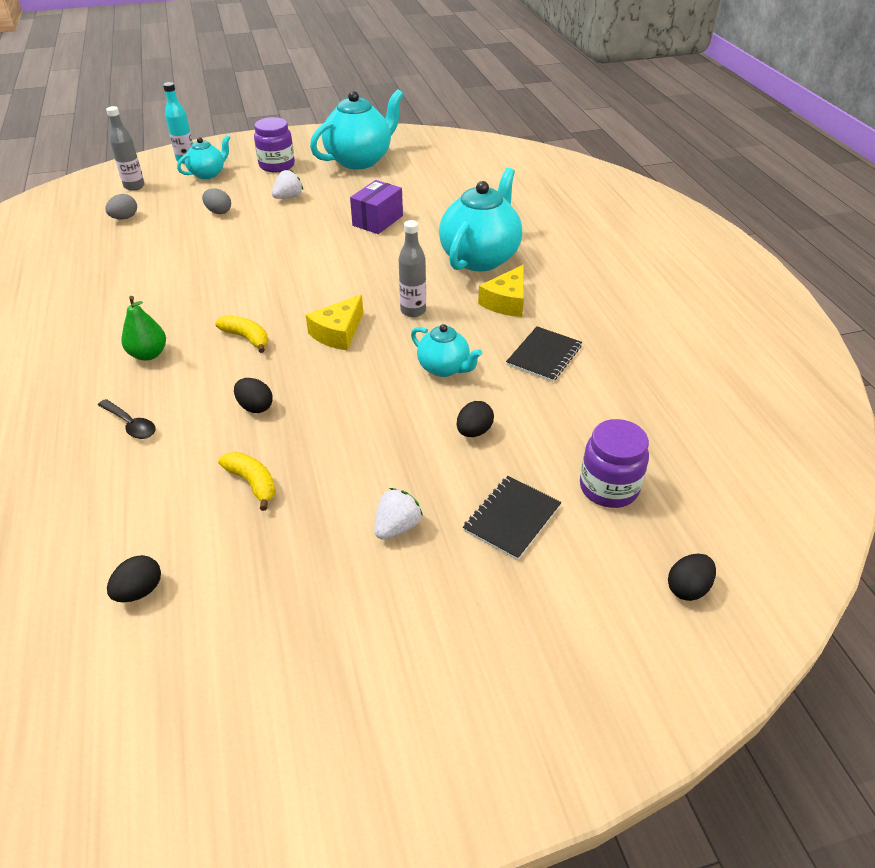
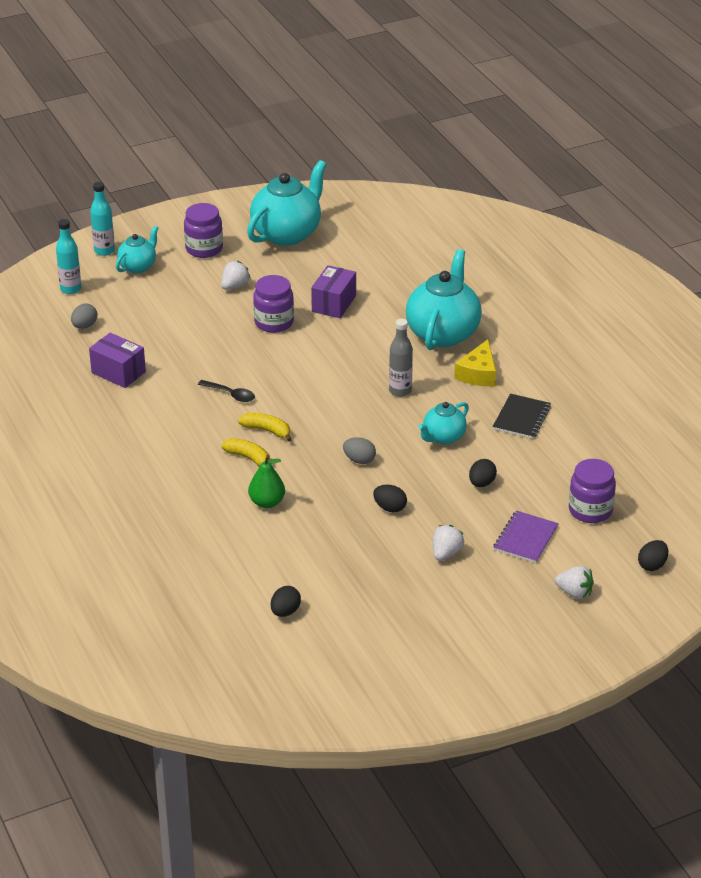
camera: 10 degrees left, 5 degrees down
(127, 262) = (118, 372): none -> purple box
(131, 425) = (211, 509): black spoon -> black spoon (230, 394)
(134, 186) = (70, 289): grey bottle -> turquoise bottle
(148, 354) = (191, 453): green pear -> green pear (267, 502)
(218, 212) = (174, 310): grey egg -> grey egg (359, 460)
(252, 483) = (329, 538): yellow banana -> yellow banana (249, 458)
(255, 407) = (303, 485): black egg -> black egg (390, 508)
(310, 232) = (274, 322): none -> purple jar
(338, 333) = (343, 417): yellow cheese -> none
(444, 368) = (443, 437): turquoise teapot -> turquoise teapot turned 105 degrees clockwise
(512, 518) = (525, 538): black notebook -> purple notebook
(564, 620) = (574, 593): none -> white strawberry

